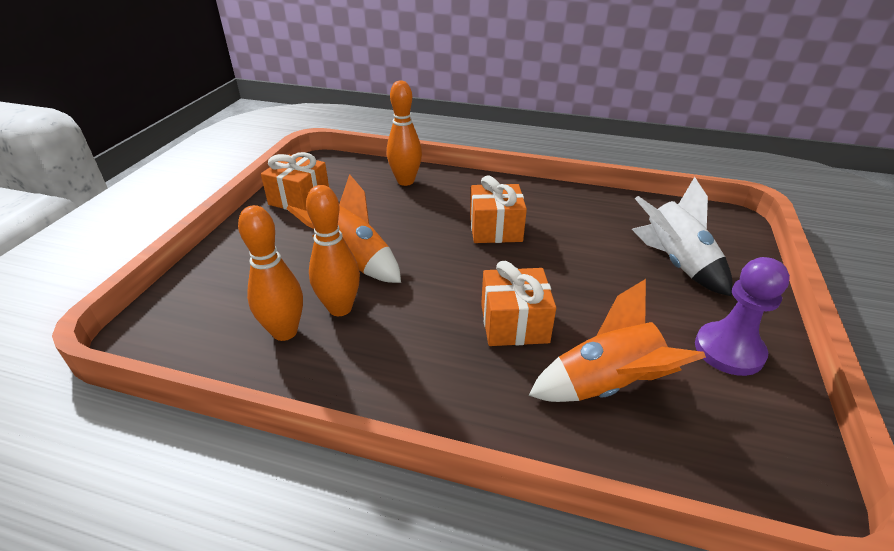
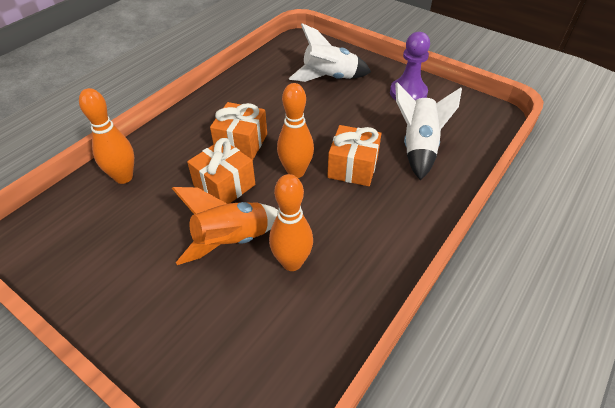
camera: 70 degrees left, 10 degrees up
(285, 332) = (305, 306): orange bowling pin -> orange bowling pin (296, 172)
(299, 199) = (88, 269): orange gift -> orange gift (224, 185)
(606, 386) = (418, 147): orange rocket -> white rocket

